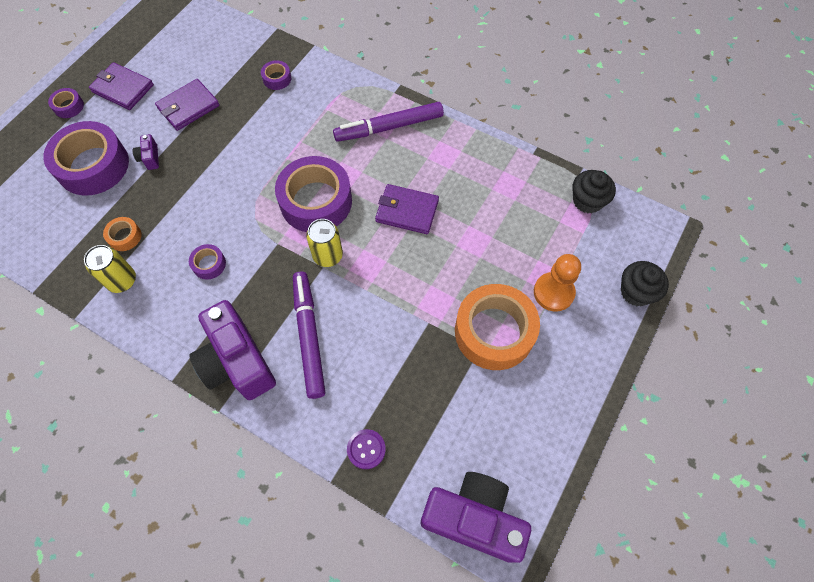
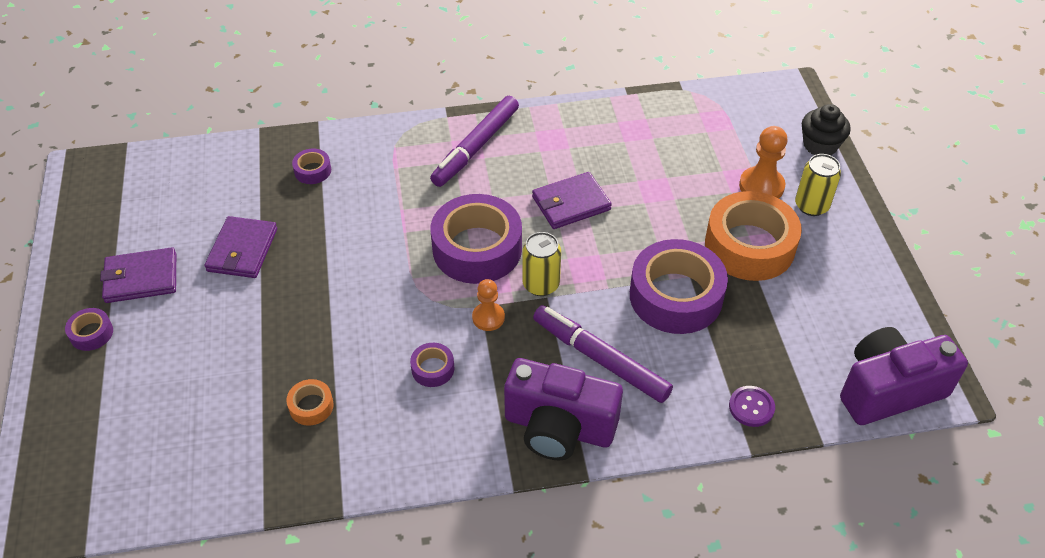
camera: 40 degrees left, 15 degrees down
(93, 165) = (193, 368): purple tape -> purple tape (675, 296)
(122, 280) = (356, 445): yellow can -> yellow can (811, 206)
(150, 158) = (253, 320): purple camera -> none
(274, 254) = (488, 317): none -> orange pawn
(587, 201) = (711, 103): black cupcake -> none

